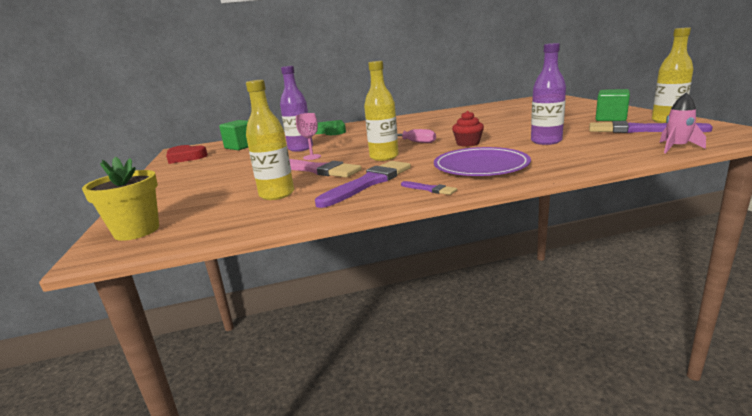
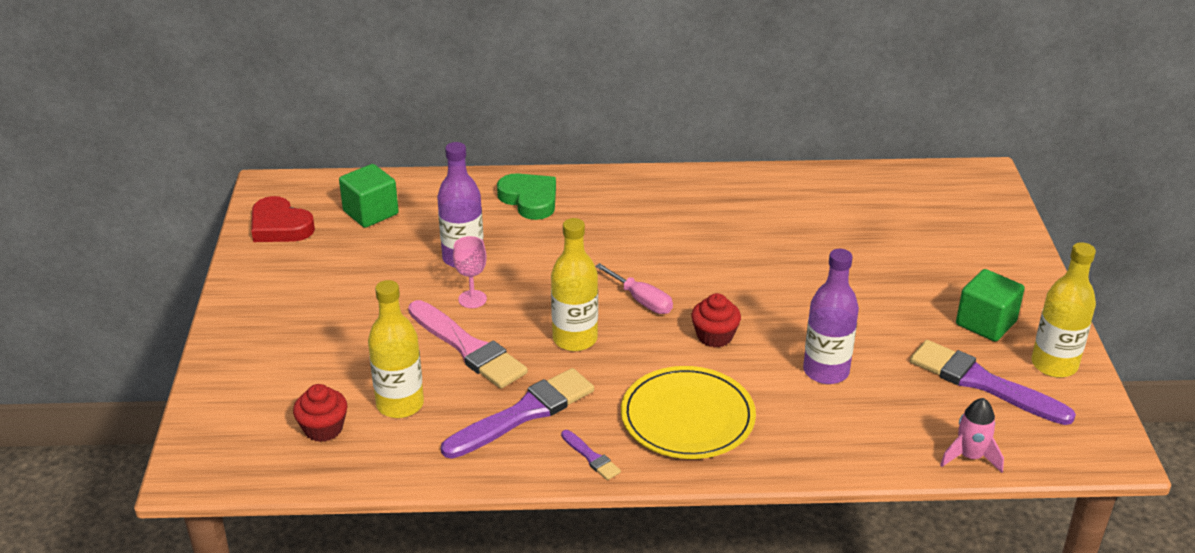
camera: 10 degrees right, 15 degrees up
(137, 231) = (225, 440): yellow flower pot -> none
(219, 213) = (323, 428): none -> red cupcake
(481, 166) = (687, 417): purple plate -> yellow plate

